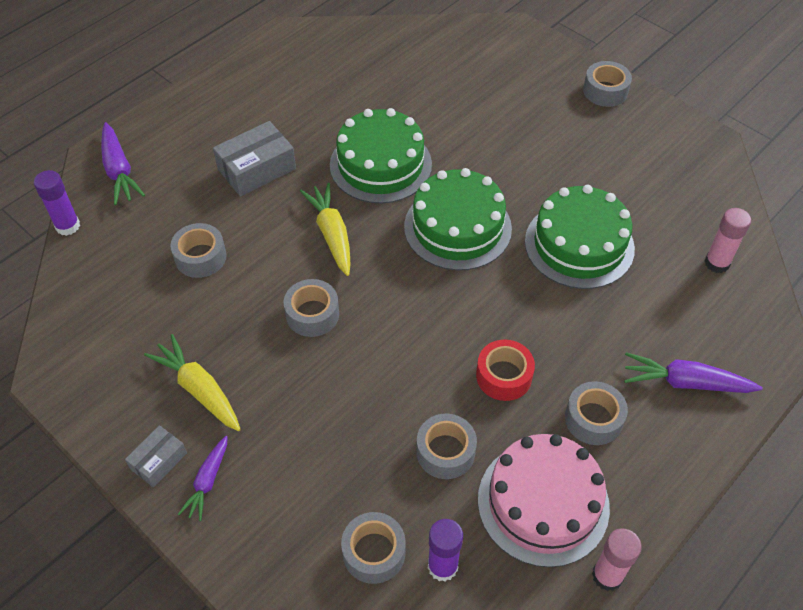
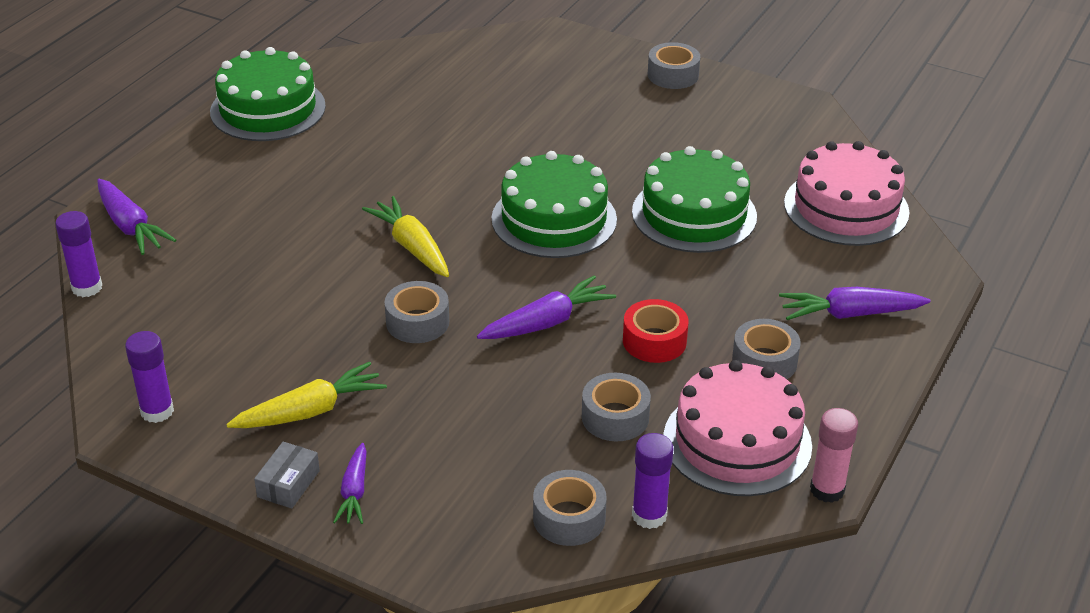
camera: 15 degrees left, 15 degrees down
(81, 362) = (157, 411): none -> purple glue stick
(199, 389) = (310, 411): yellow carrot -> yellow carrot turned 120 degrees clockwise
(200, 257) = (264, 291): grey tape -> none
(257, 169) = (299, 200): grey box -> none
(380, 164) = (444, 176): green cake -> green cake (268, 109)
(419, 337) = (547, 322): none -> purple carrot
(717, 263) = (846, 207): pink glue stick -> pink cake

